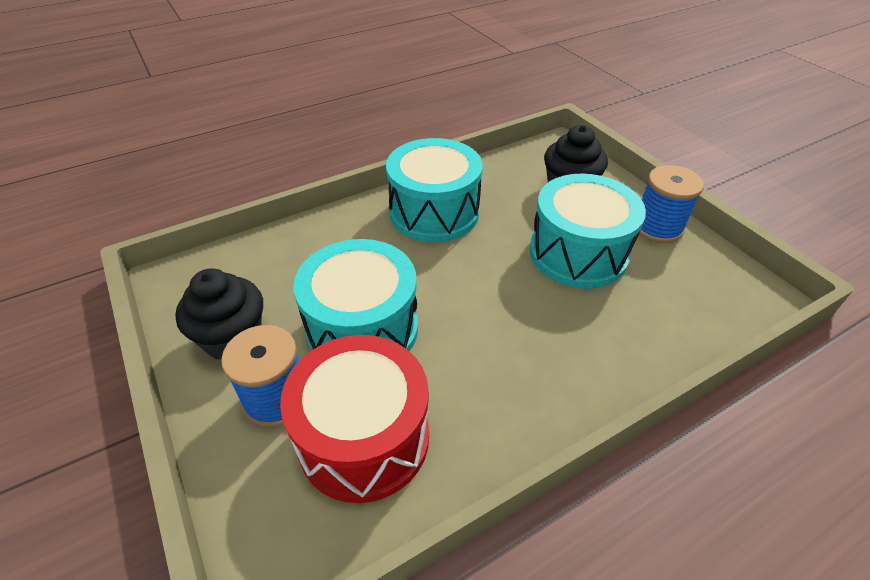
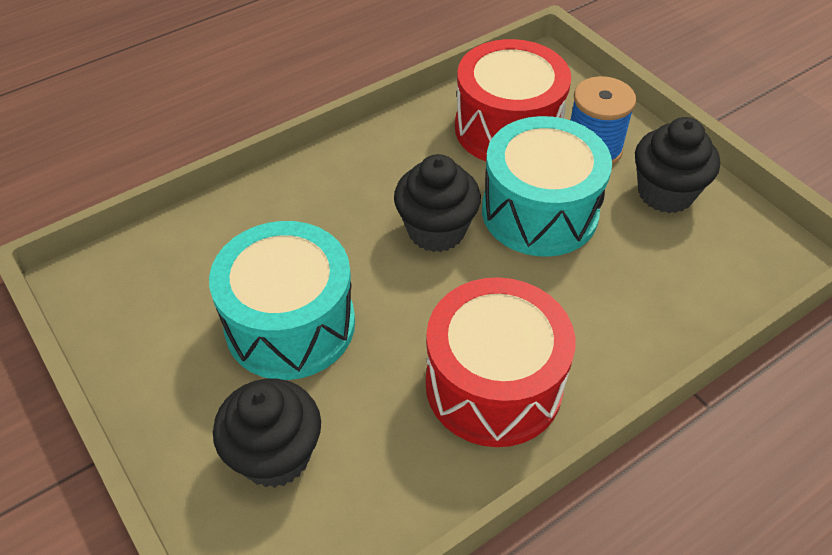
camera: 175 degrees right, 5 degrees up
(434, 212) = (493, 385): turquoise drum -> red drum
(462, 317) = (436, 230): none -> black cupcake
(657, 227) = (161, 379): blue spool -> none

